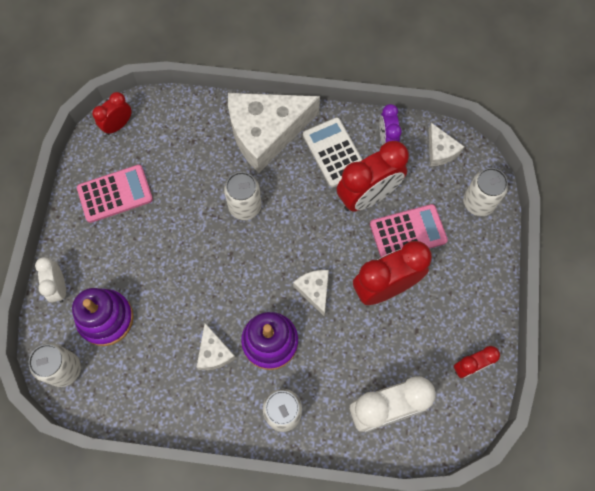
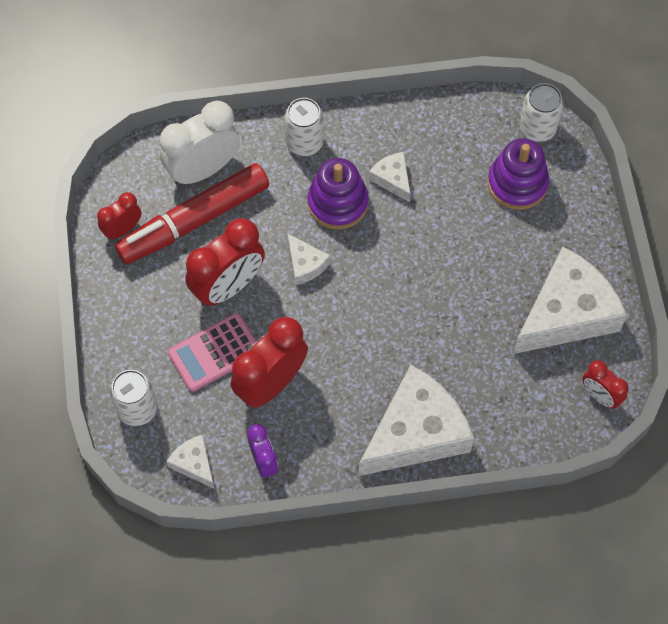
camera: 165 degrees right, 5 degrees down
(59, 287) = (580, 201): white clock -> none
(115, 194) = (566, 313): pink calculator -> white cheese
(118, 125) = (600, 396): red clock -> red clock turned 105 degrees clockwise
(245, 206) = (411, 336): white can -> none
(334, 152) = (325, 428): white calculator -> none
(403, 358) = (194, 220): none -> red marker

